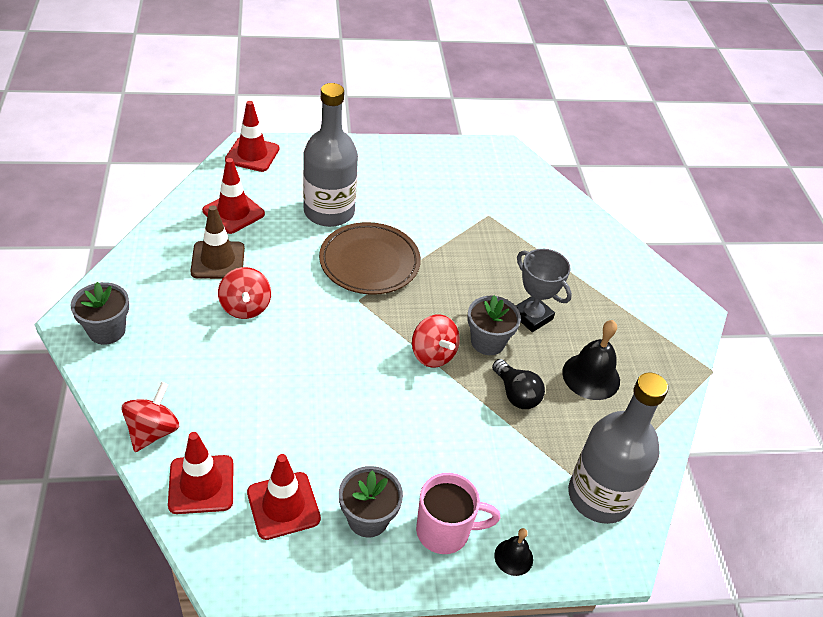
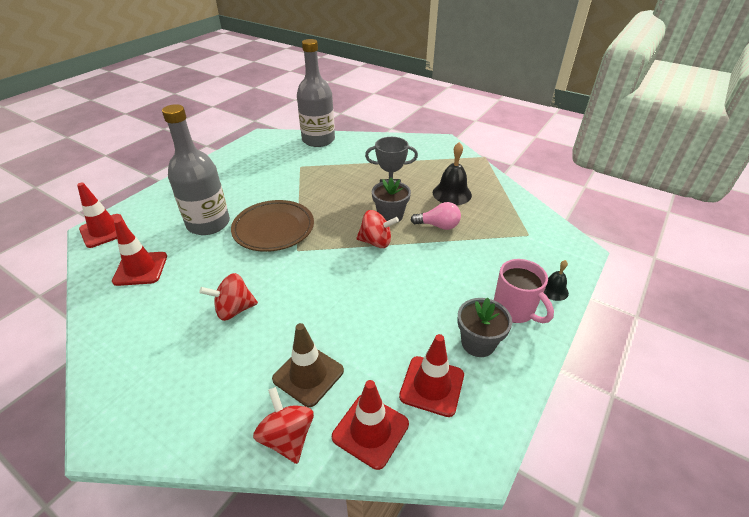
camera: 45 degrees left, 5 degrees down
(107, 330) = (147, 415): grey flower pot -> none
(218, 260) = (171, 301): brown traffic cone -> brown traffic cone (308, 375)
(245, 307) = (234, 310): red spinning top -> red spinning top turned 135 degrees clockwise
(445, 531) = (514, 310): pink mug -> pink mug turned 105 degrees clockwise
(516, 394) = (438, 226): black light bulb -> pink light bulb
(599, 496) = (534, 234): grey bottle -> grey bottle (318, 140)

